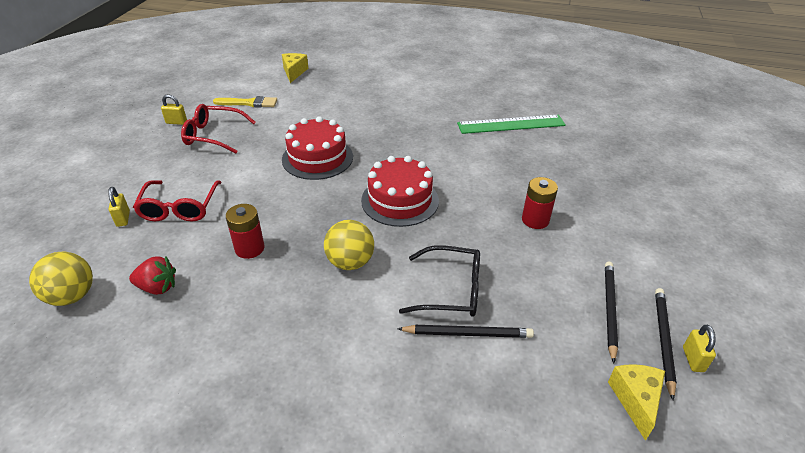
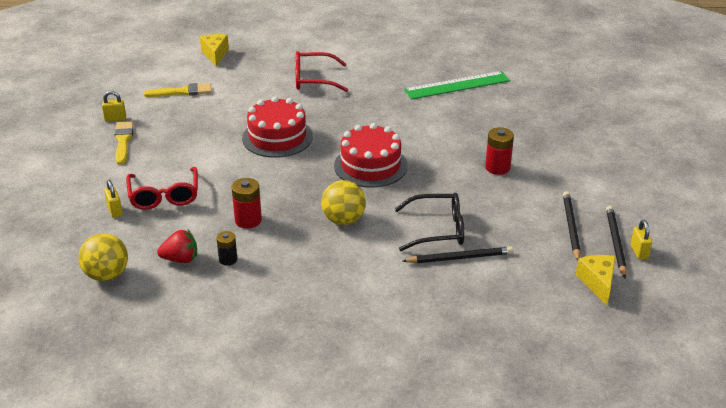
camera: 10 degrees left, 5 degrees down
(171, 145) = (123, 141): none -> yellow brush
(207, 295) = (228, 259): none -> black battery
(213, 135) = (161, 127): red glasses -> red glasses (313, 79)

